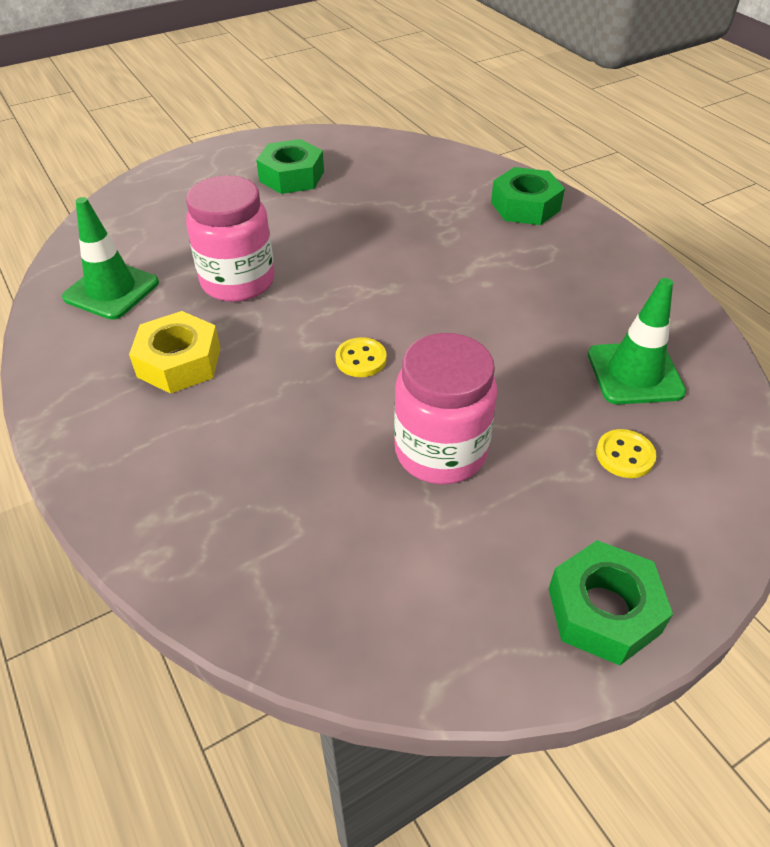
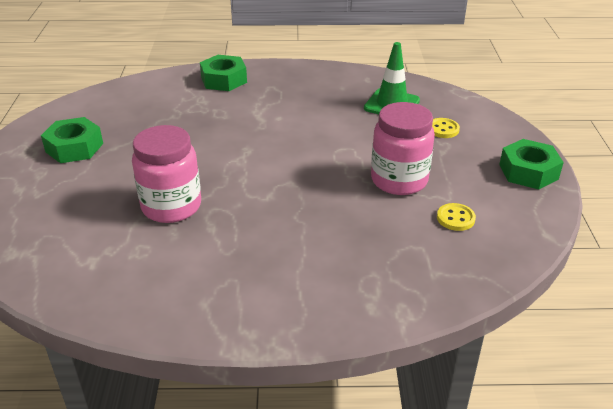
camera: 60 degrees left, 10 degrees down
(111, 290) = (110, 270): green traffic cone -> none
(179, 362) = (232, 256): yellow nut -> none
(361, 359) = (301, 182): yellow button -> yellow button (455, 218)

